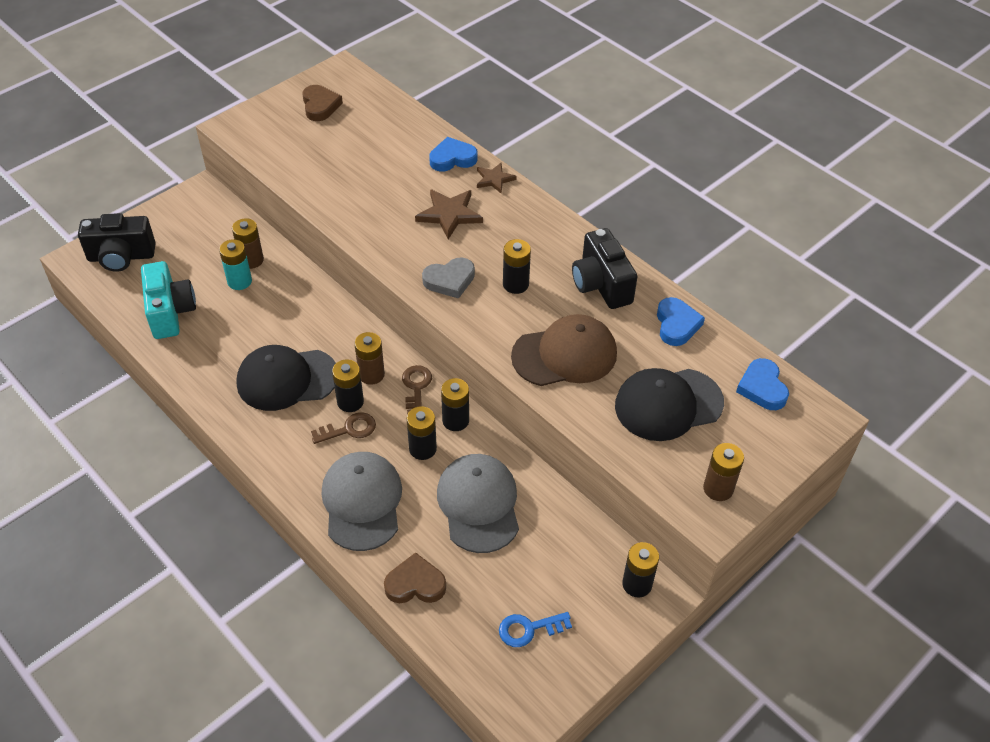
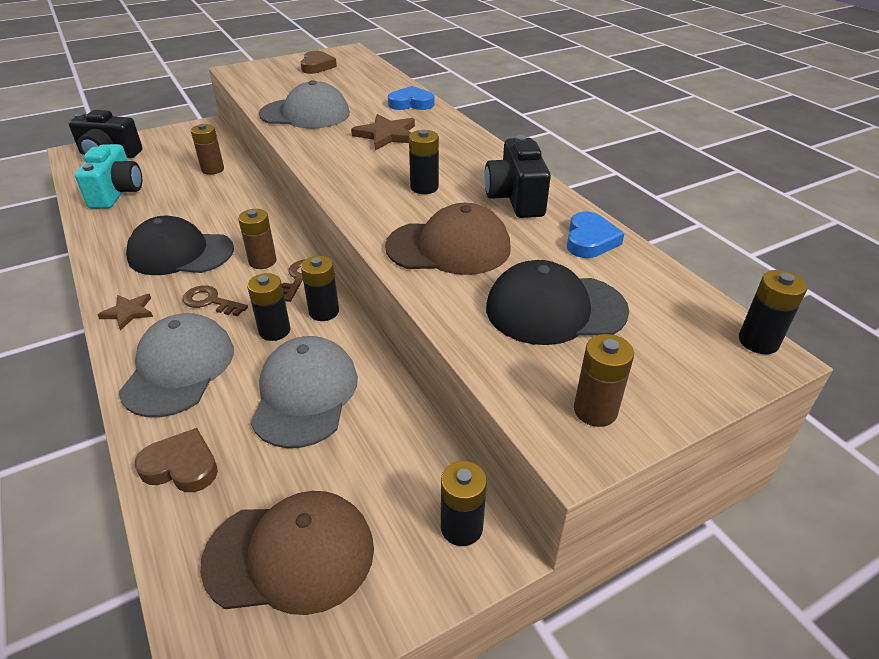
camera: 15 degrees right, 10 degrees down
(239, 281) = (192, 181): turquoise battery -> none
(349, 429) = (210, 301): brown key -> brown key turned 150 degrees counterclockwise
(350, 402) = (227, 279): black battery -> black battery (758, 341)
(351, 194) = (305, 114): none -> grey cap
(450, 280) = (359, 177): grey heart -> none
(494, 179) = (442, 119): brown star -> brown star (128, 312)
(529, 629) = (290, 555): blue key -> brown cap
(762, 388) = (683, 311): blue heart -> none

